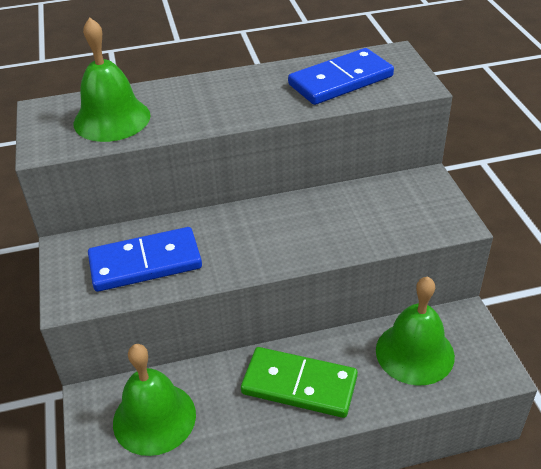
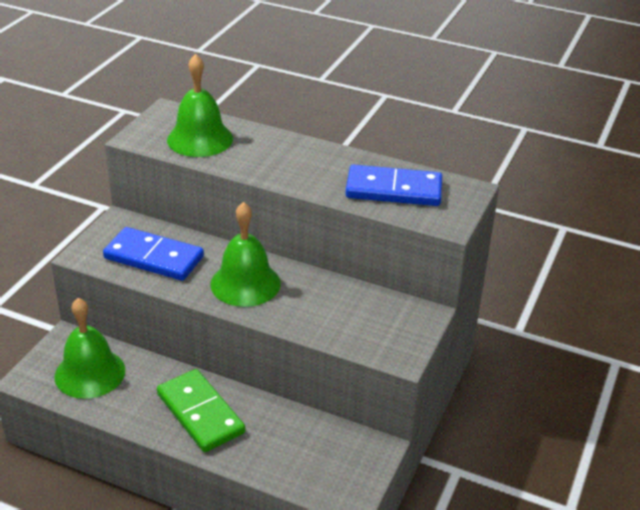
camera: 35 degrees right, 5 degrees down
(414, 353) = (306, 446): green bell -> green bell (245, 283)

